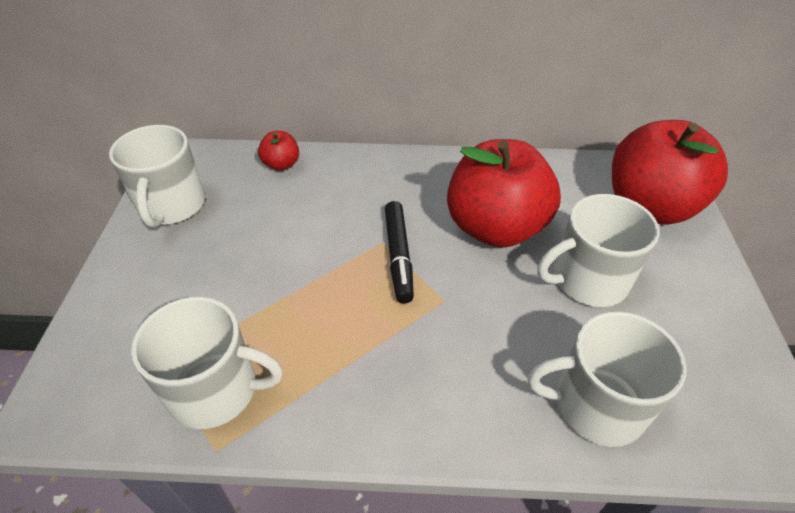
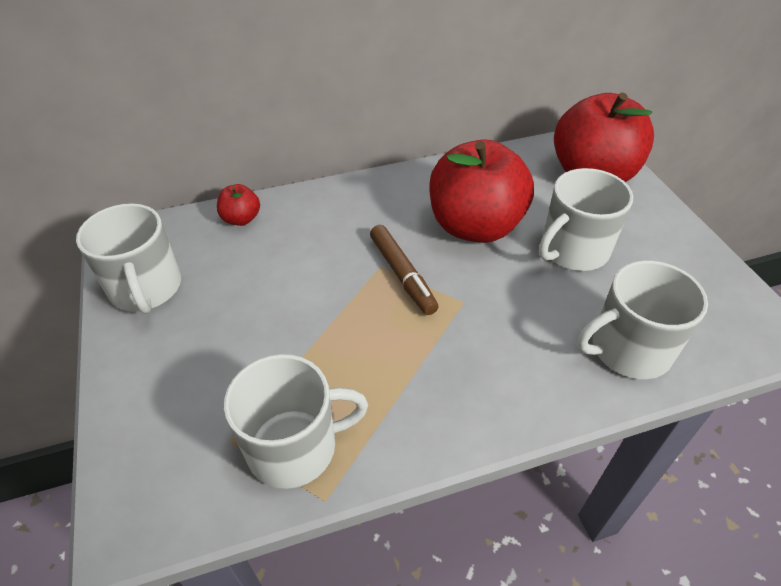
camera: 20 degrees left, 0 degrees up
(399, 256) = (402, 275): black marker -> brown marker

